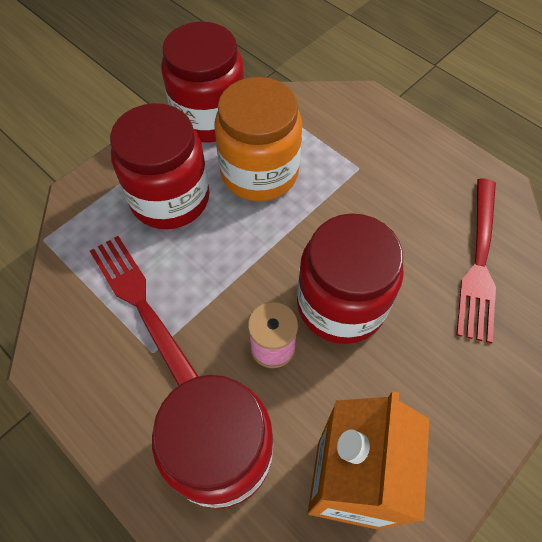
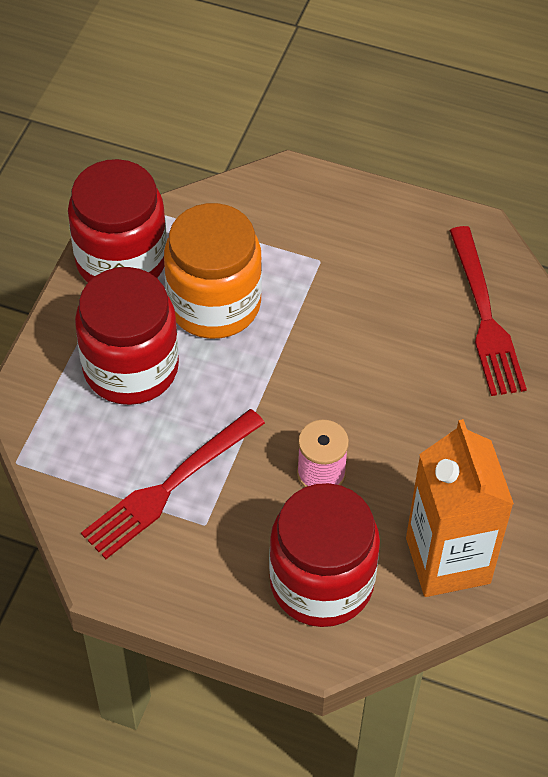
camera: 25 degrees left, 5 degrees down
(143, 307) = (169, 487): red fork -> red fork turned 75 degrees counterclockwise
(341, 304) = (368, 408): red jar -> none

